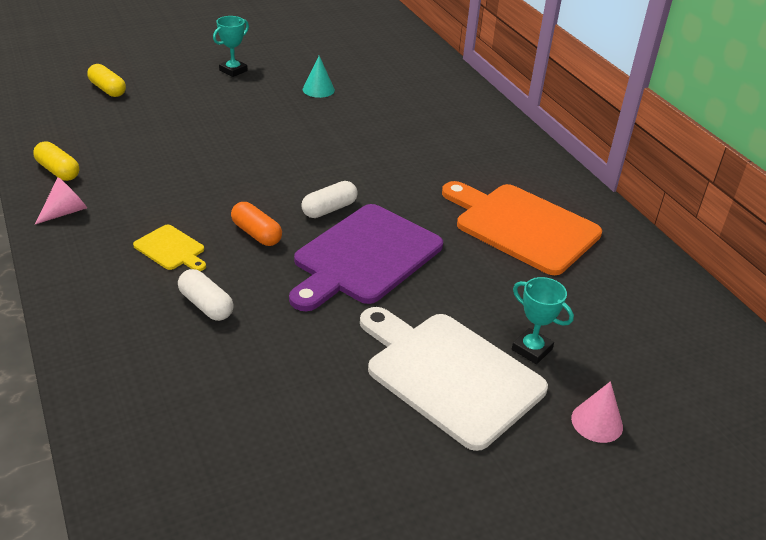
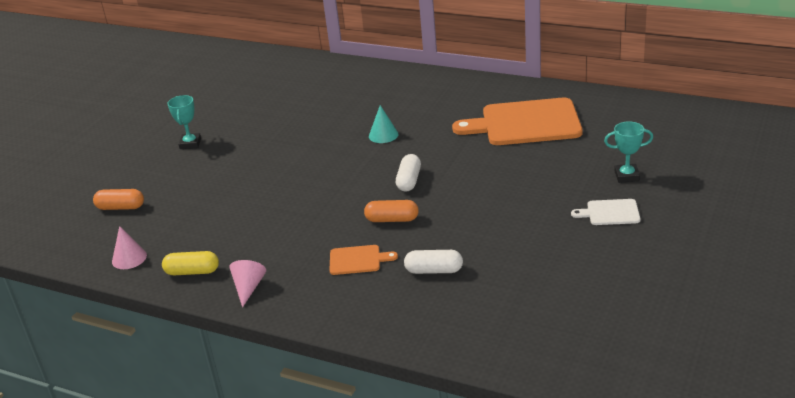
camera: 35 degrees left, 5 degrees down
(108, 89) = (121, 207): yellow capsule -> orange capsule
(171, 249) = (357, 260): yellow cutting board -> orange cutting board
(318, 89) = (273, 121): turquoise cone -> turquoise cone (383, 135)
(365, 257) = (473, 190): purple cutting board -> none
(449, 375) = (610, 213): white cutting board -> white cutting board, size x0.46
(597, 422) = (702, 186): pink cone -> pink cone (129, 258)

